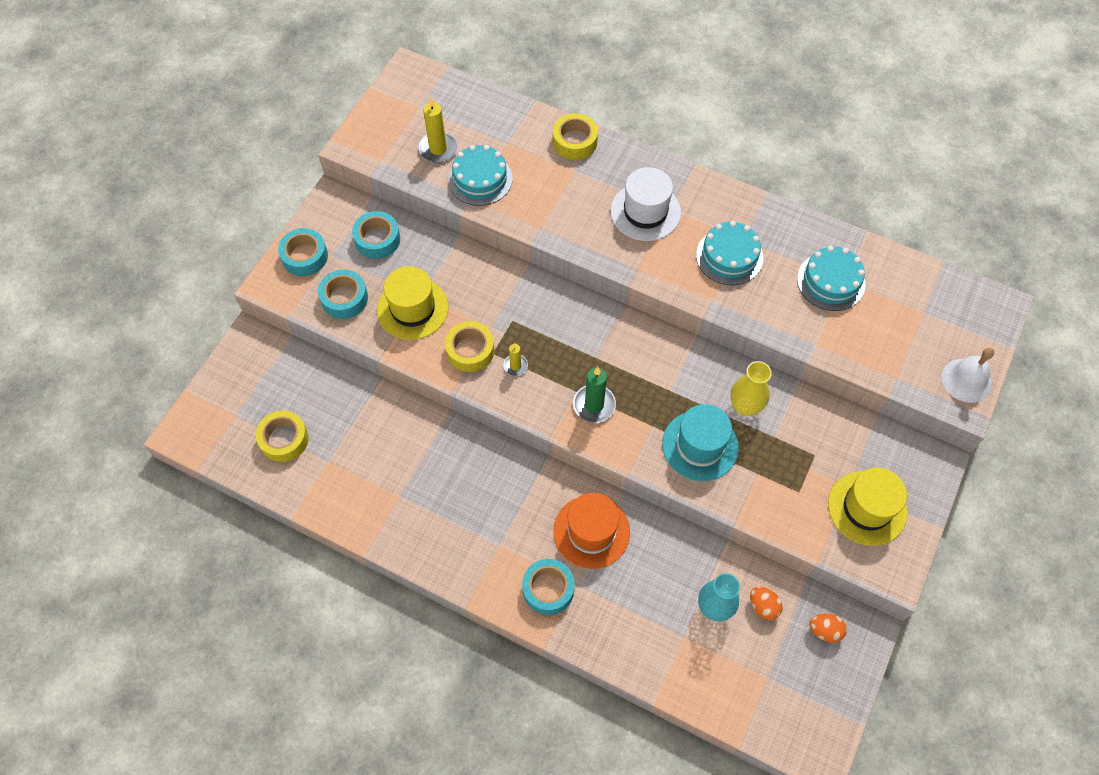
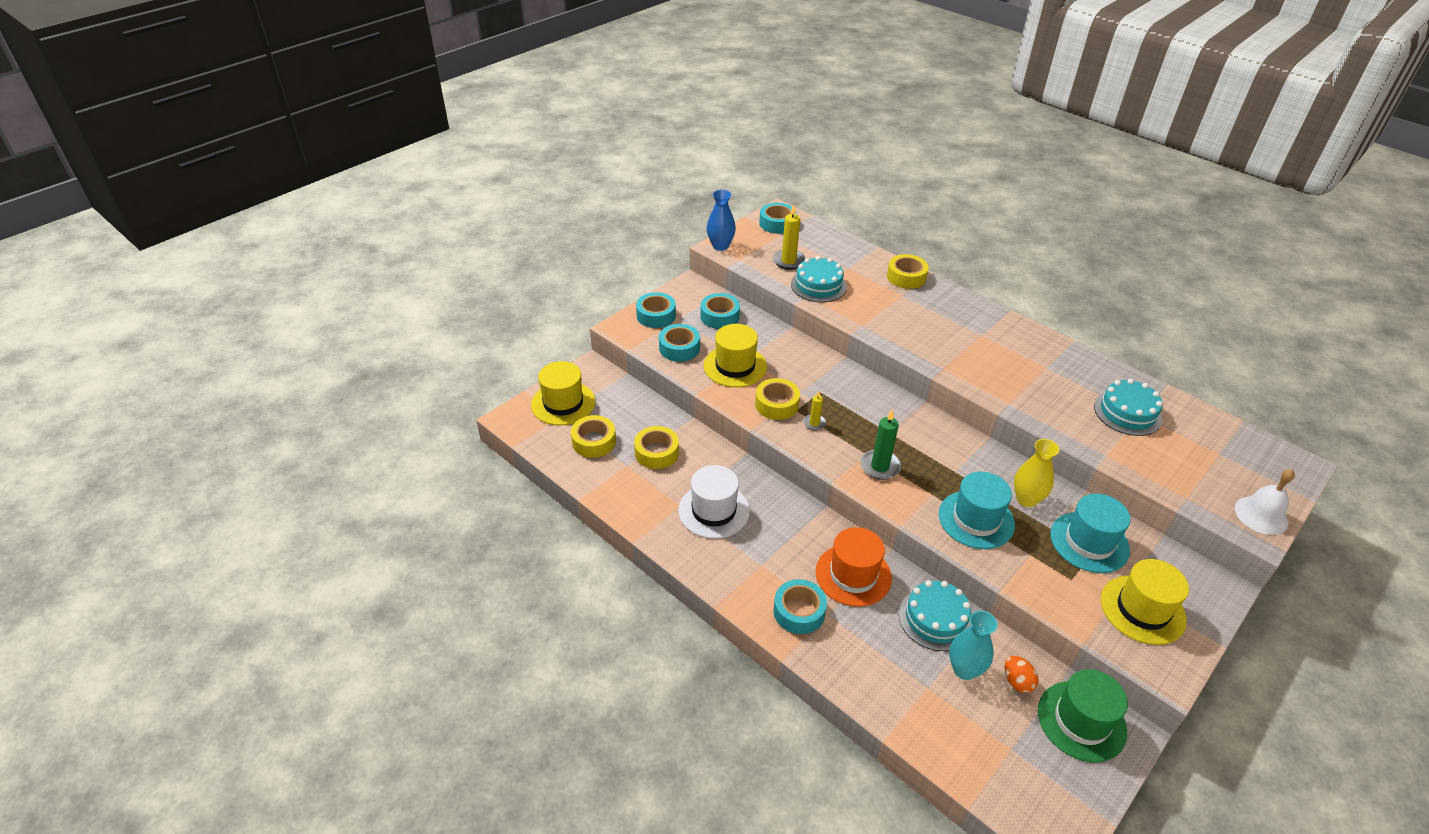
camera: 15 degrees right, 20 degrees down
(234, 396) = (563, 403): none -> yellow hat
(353, 144) = (720, 246): none -> blue vase
(356, 436) = (656, 453): none -> yellow tape
(411, 90) = (777, 223): none -> turquoise tape
(645, 212) = (959, 332): white hat -> white hat (714, 510)
(729, 256) = (1031, 376): turquoise cake -> turquoise cake (935, 619)
(810, 442) = (1089, 542): none -> turquoise hat
(824, 630) = (1081, 721): orange egg -> green hat

